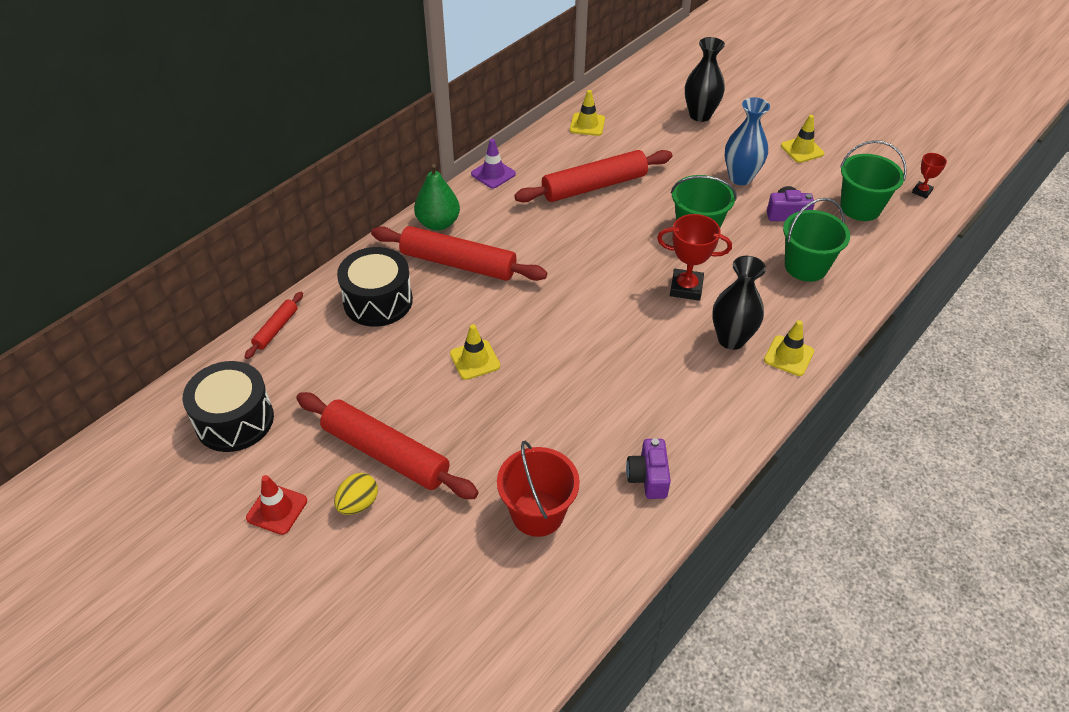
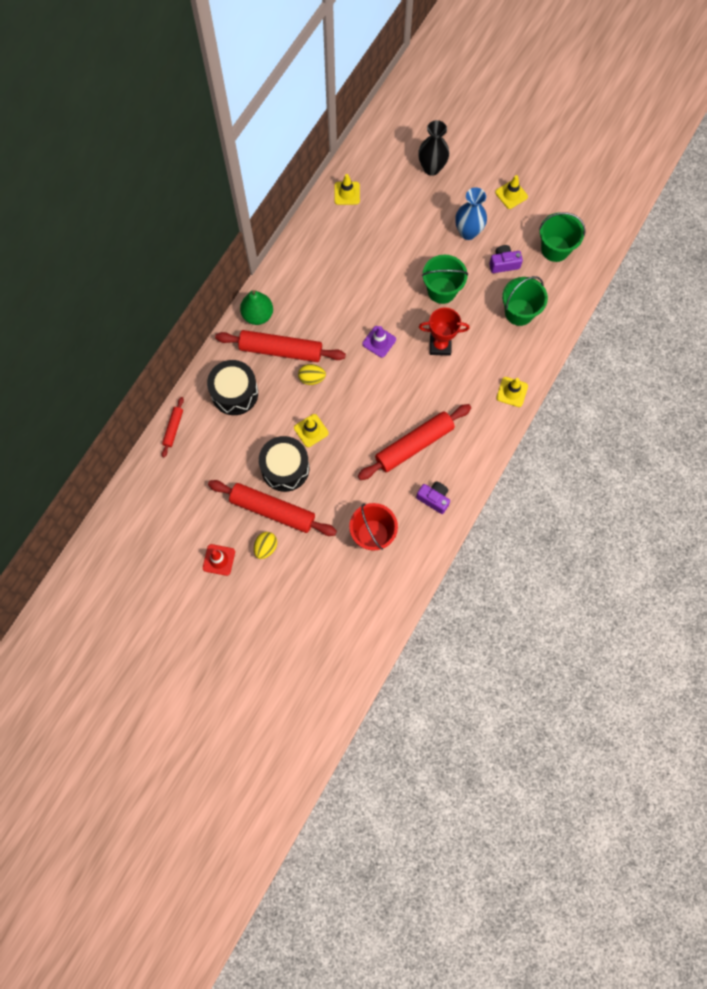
camera: 10 degrees left, 25 degrees up
(234, 420) = (171, 503): black drum -> black drum (285, 468)
(493, 174) = (286, 259): purple traffic cone -> purple traffic cone (379, 341)
(493, 300) = (312, 378): none -> yellow egg
(594, 186) = (362, 259): red rolling pin -> red rolling pin (414, 445)
(648, 477) = (434, 499): purple camera -> purple camera turned 135 degrees clockwise
(731, 339) = (474, 384): black vase -> none
(921, 191) = (598, 225): red trophy -> none

